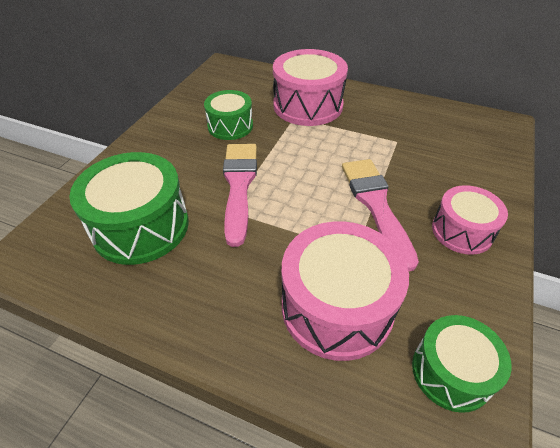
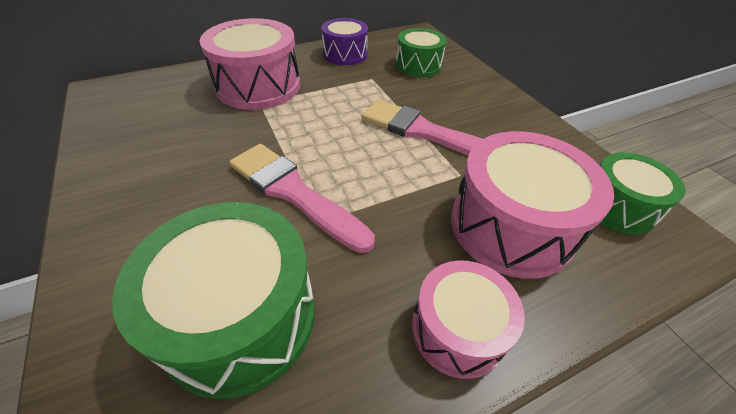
camera: 50 degrees left, 0 degrees up
(230, 126) = (201, 144): green drum -> green drum (418, 65)
(403, 111) = (345, 54): none -> purple drum
(462, 231) = (495, 114): pink drum -> pink drum (457, 330)

